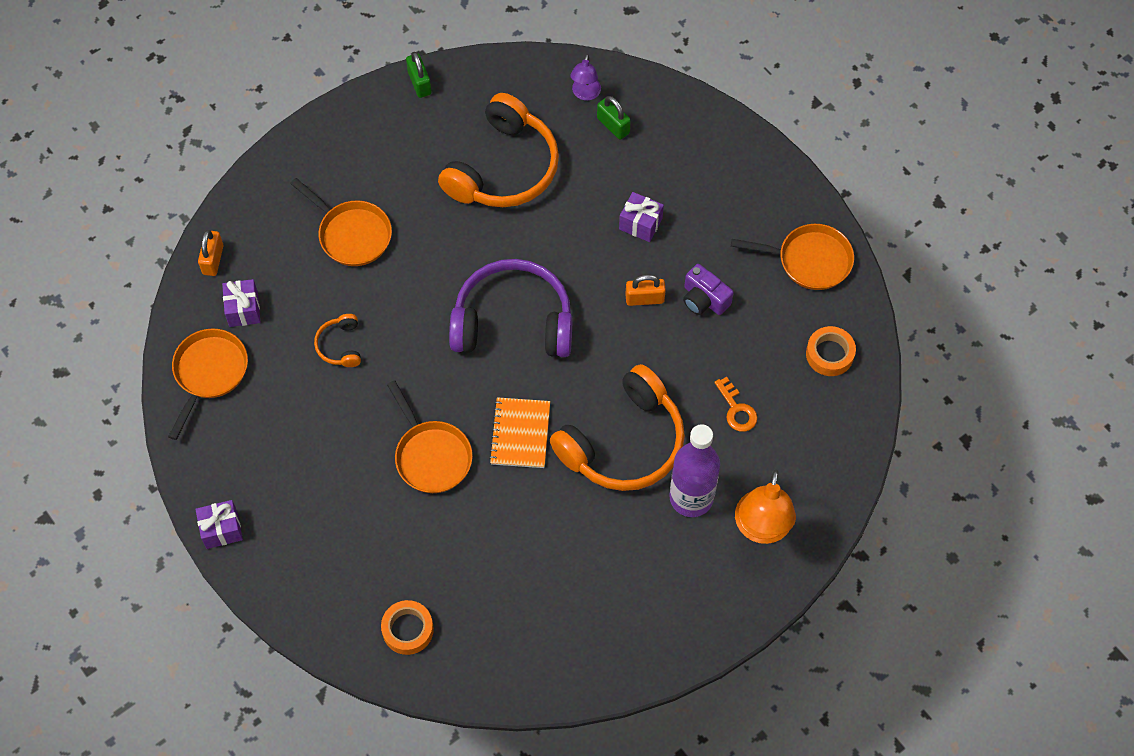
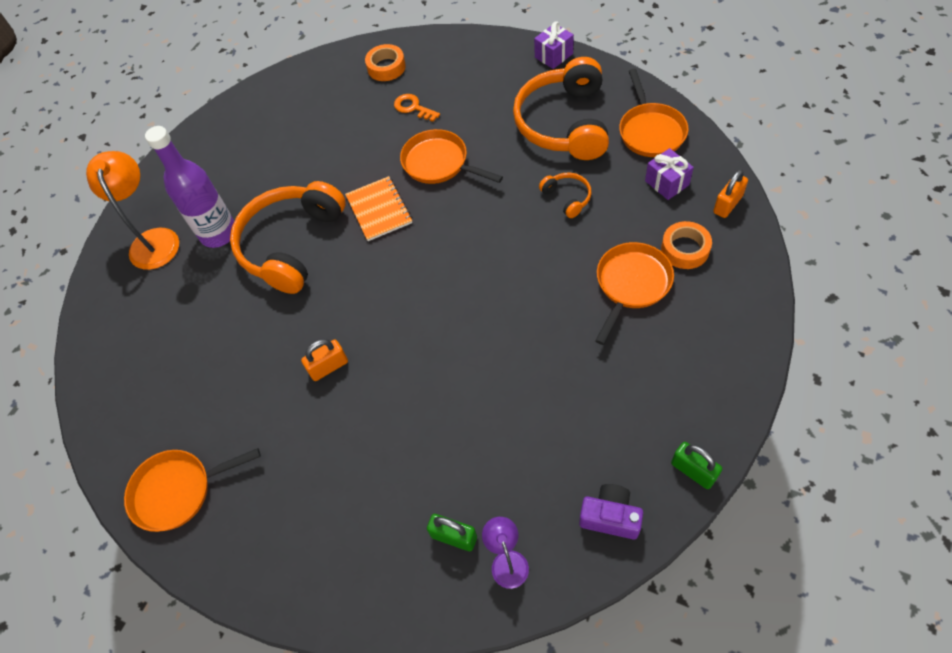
camera: 160 degrees right, 5 degrees down
(213, 260) = (727, 204): orange padlock -> orange padlock turned 60 degrees clockwise
(352, 234) = (631, 284): orange pan -> orange pan turned 105 degrees clockwise
(504, 168) = (538, 423): orange headphones -> orange headphones (564, 123)
(513, 321) = (437, 287): purple headphones -> none
(640, 224) = (368, 438): purple gift -> none
(704, 299) = (271, 395): purple camera -> purple camera (610, 516)
(736, 409) = (204, 315): orange key -> orange key (413, 107)
(829, 354) = (132, 405): orange tape -> orange tape (685, 249)

